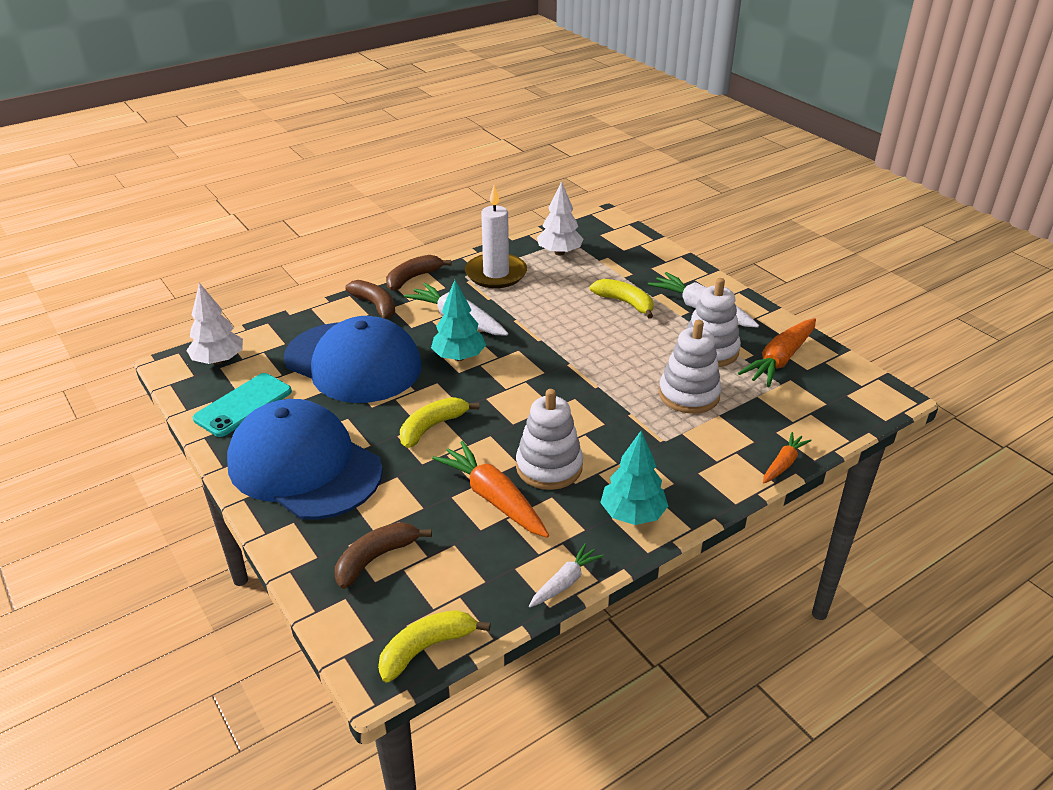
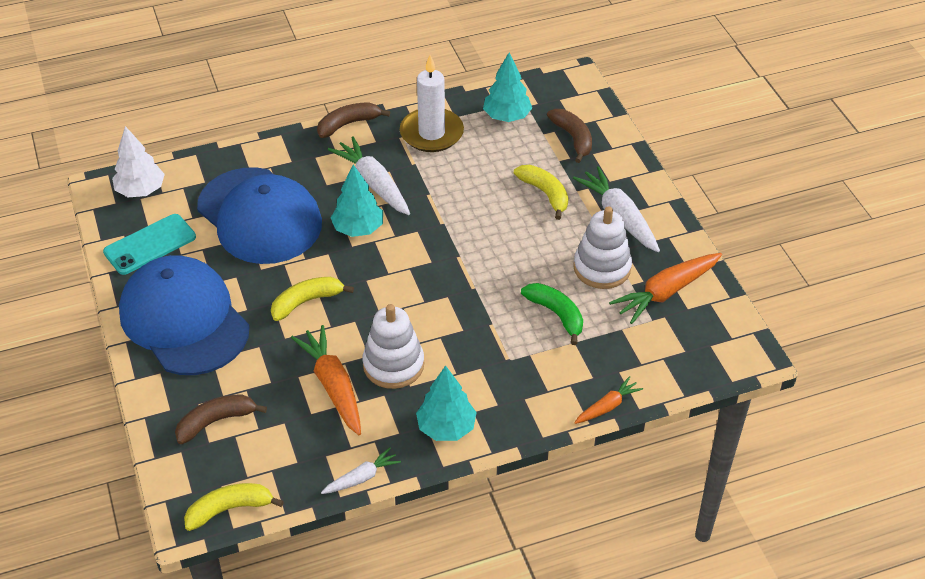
camera: 15 degrees right, 10 degrees up
(375, 306) = (301, 152): brown banana -> brown banana (573, 138)
(559, 252) = (507, 116): white tree -> turquoise tree
(689, 395) = (556, 314): white stacking toy -> green banana

